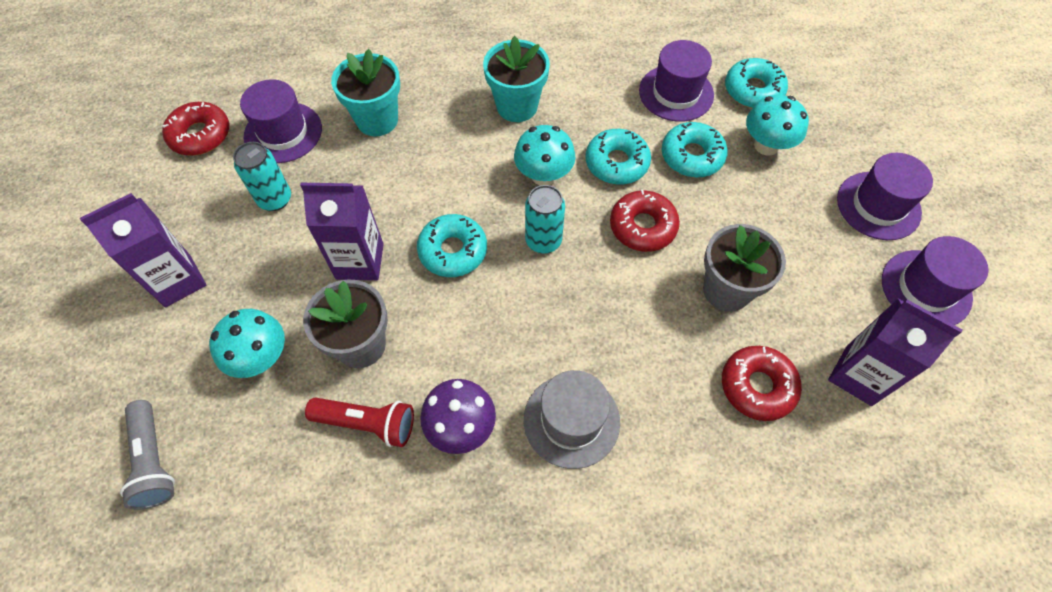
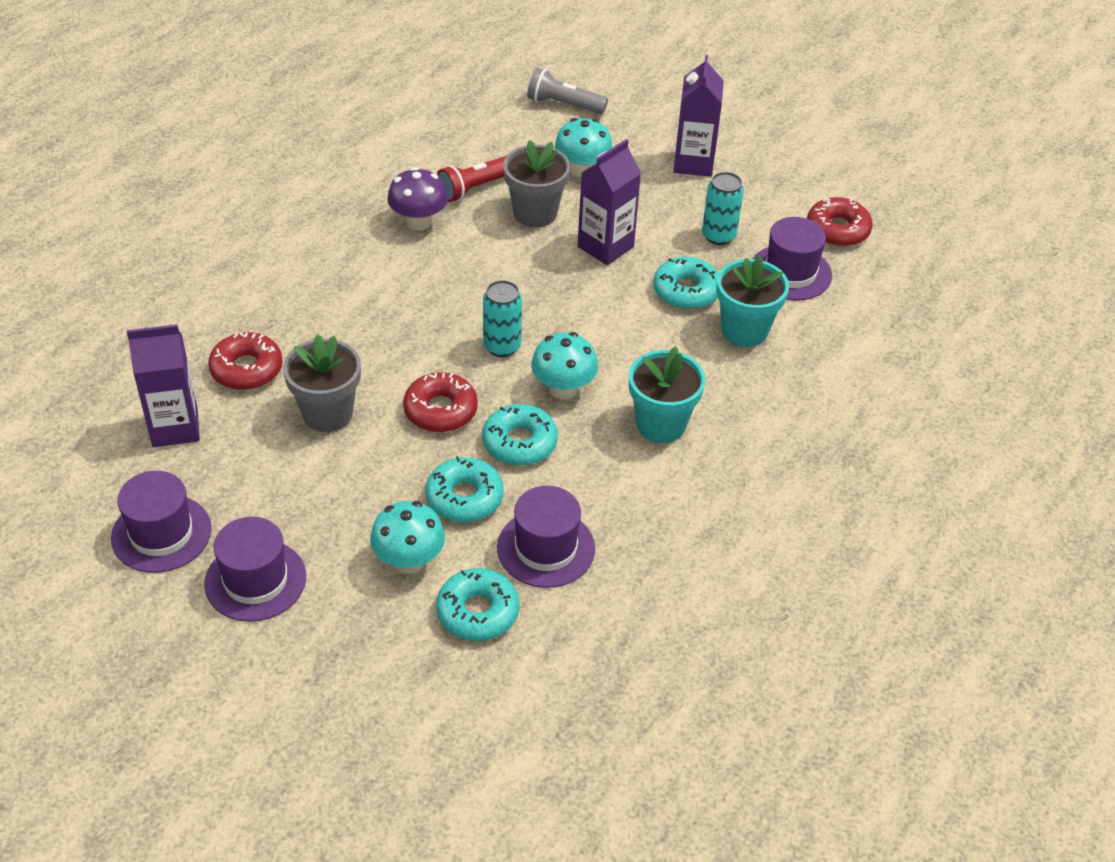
camera: 130 degrees right, 15 degrees down
(453, 251) = (555, 295): turquoise donut -> turquoise donut (686, 291)
(571, 420) = (354, 269): grey hat -> none

